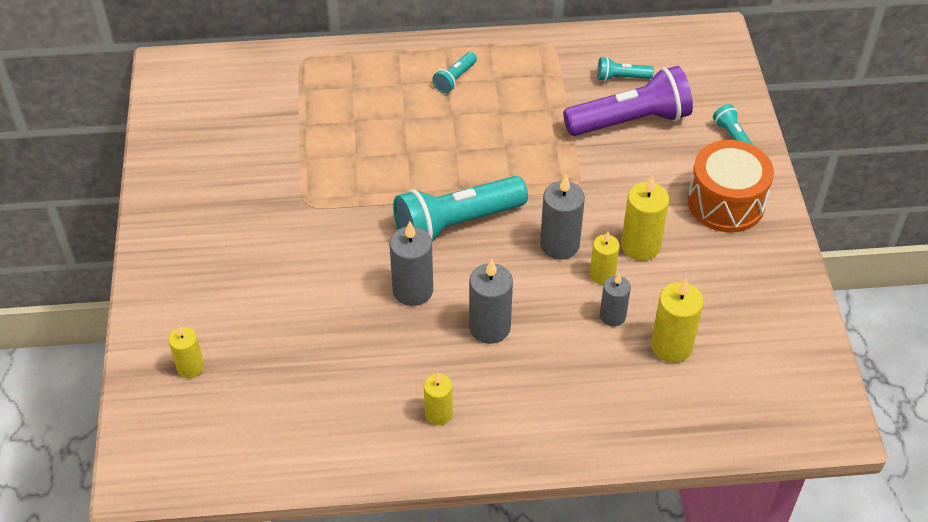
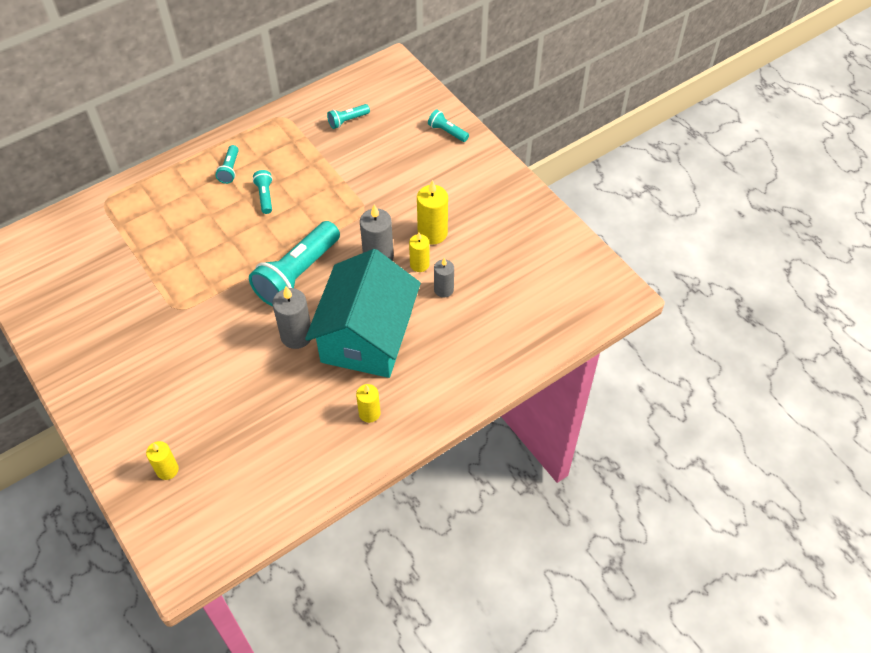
camera: 30 degrees left, 5 degrees up
(475, 123) = (265, 196): none -> turquoise flashlight
(489, 327) = (366, 336): grey candle -> turquoise house
(630, 121) = (373, 149): purple flashlight -> none
(671, 346) = (494, 292): yellow candle -> none
(726, 203) = (469, 179): orange drum -> none

